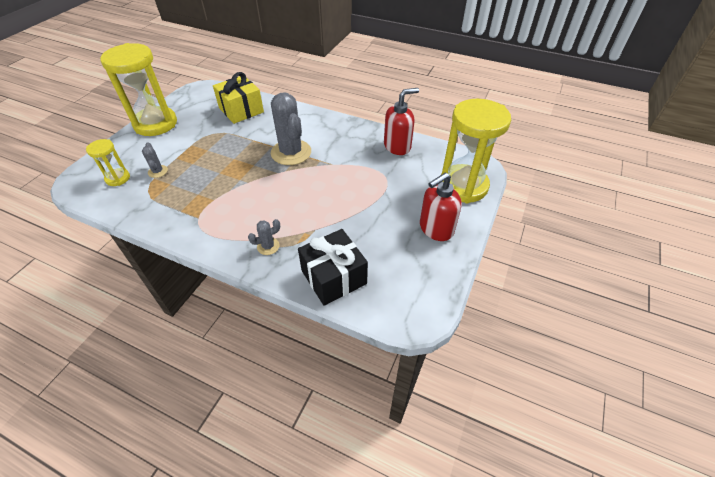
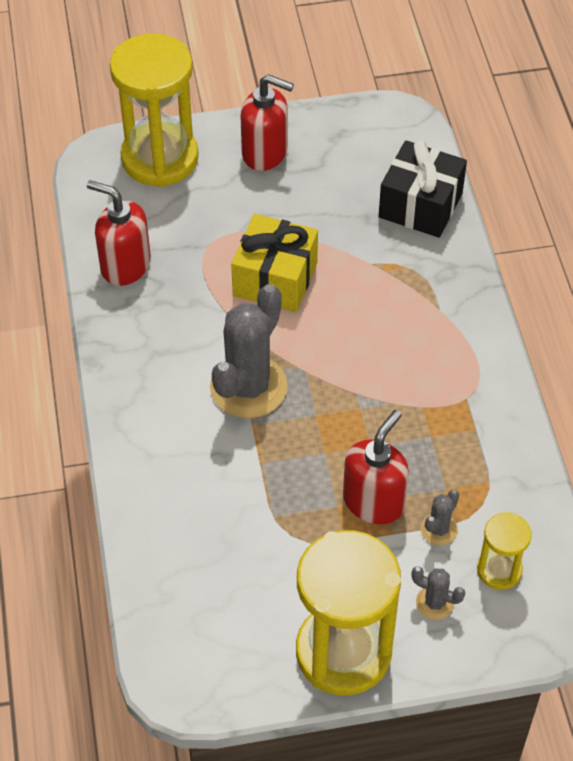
camera: 125 degrees left, 5 degrees up
(194, 160) = (374, 501): none -> red soap dispenser
(241, 110) = (194, 546): yellow gift -> yellow gift (275, 279)
(268, 246) = (437, 291): grey cactus -> grey cactus (435, 603)

